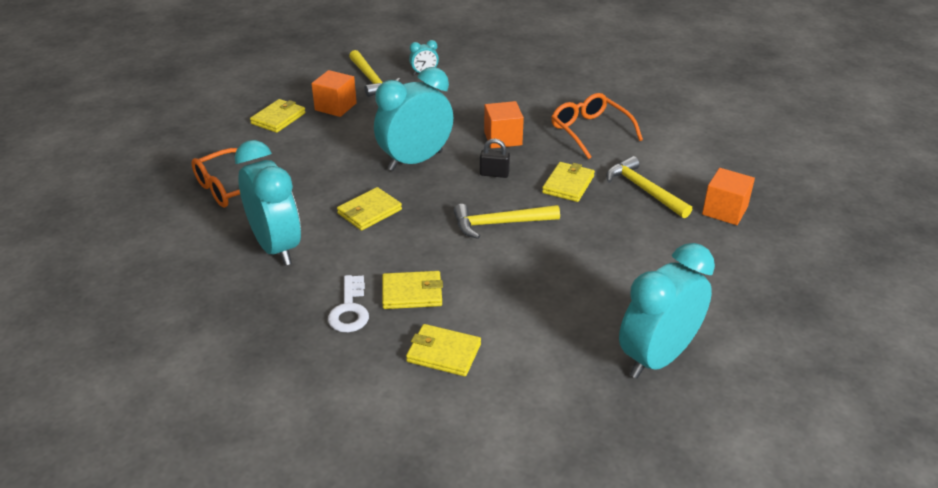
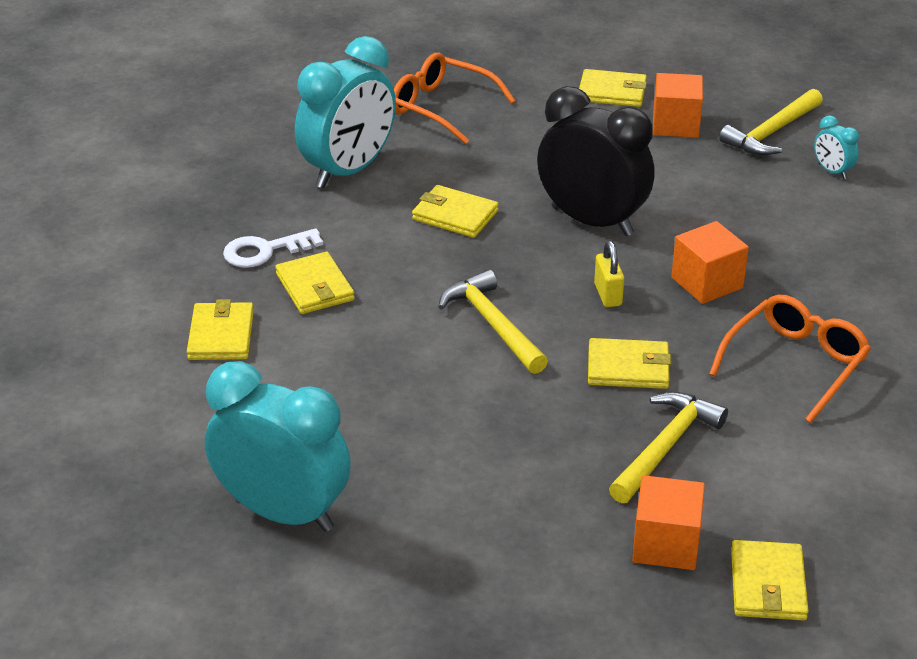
camera: 70 degrees right, 0 degrees up
(415, 161) = (592, 221): turquoise clock -> black clock
(494, 174) = (607, 294): black padlock -> yellow padlock
(762, 187) = (768, 585): none -> yellow wallet

